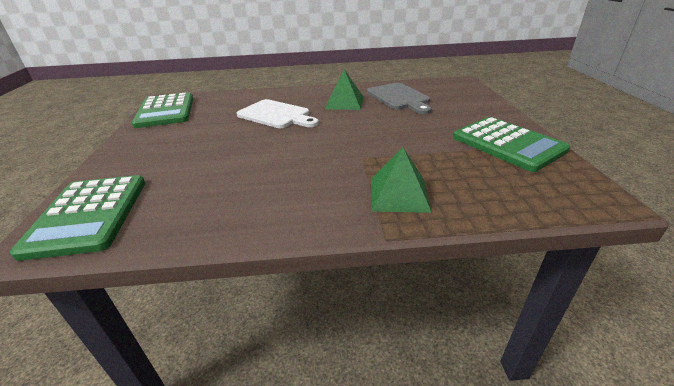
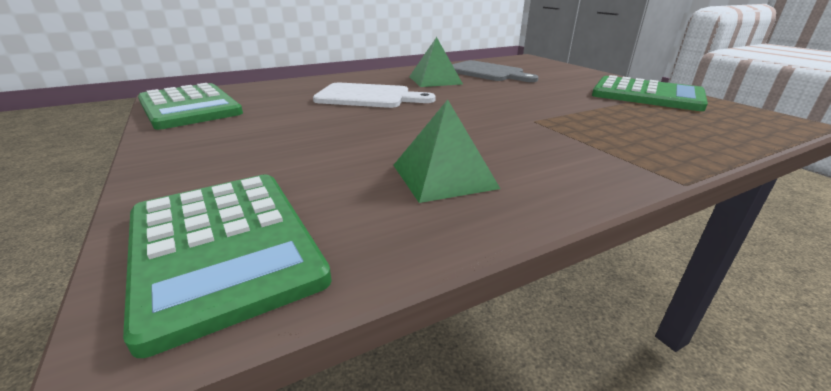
camera: 25 degrees left, 5 degrees down
(399, 194) = (626, 144): green pyramid -> green pyramid (444, 176)

